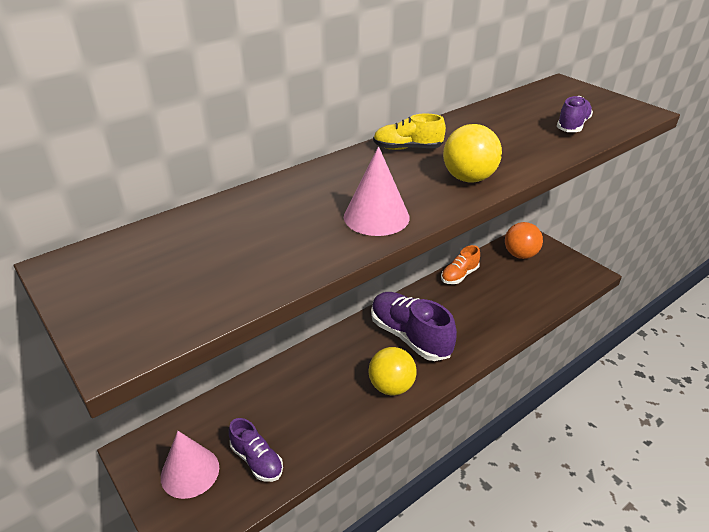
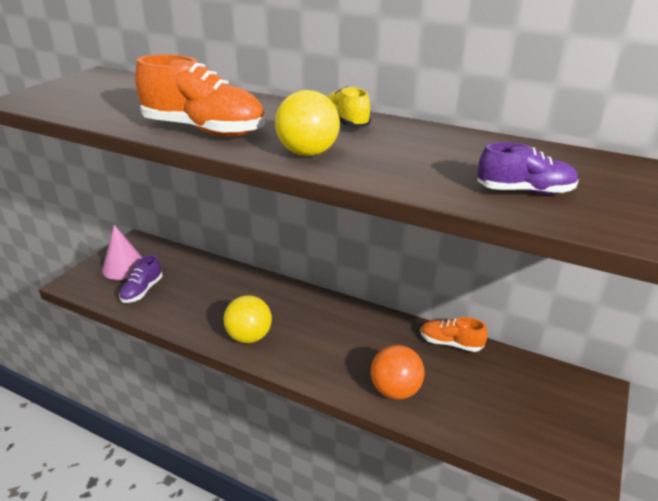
camera: 65 degrees right, 5 degrees down
(376, 217) = (204, 130): pink cone -> orange shoe
(410, 336) = (323, 331): purple shoe -> none
(520, 255) = (545, 388): orange ball -> orange ball (395, 390)

